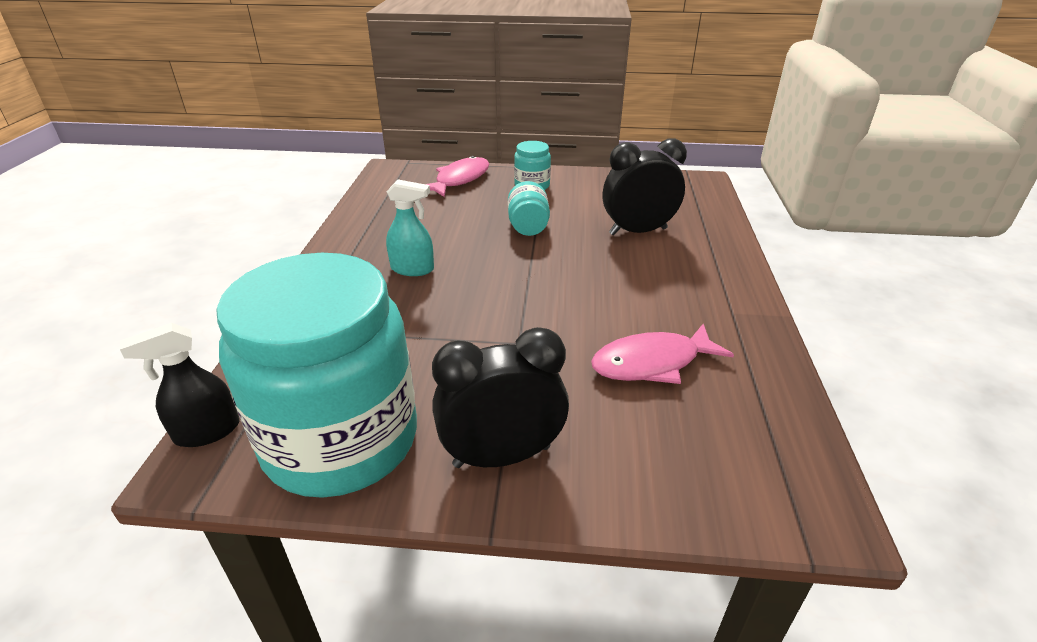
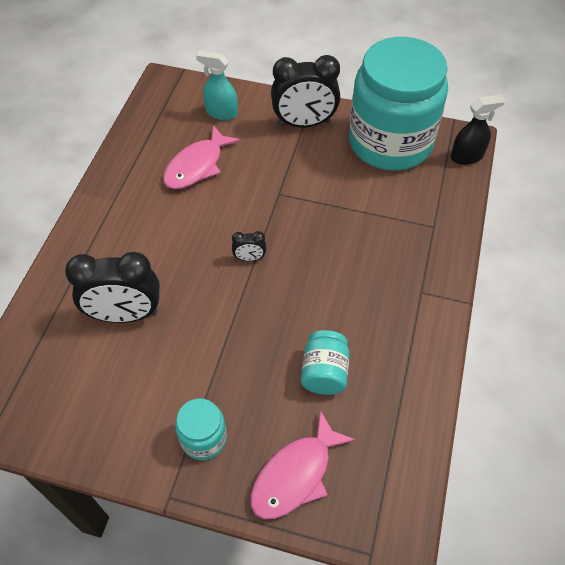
camera: 170 degrees left, 20 degrees up
(412, 269) = (355, 286): turquoise spray bottle -> turquoise spray bottle (221, 113)
(528, 227) = (234, 341): turquoise jar -> turquoise jar (324, 372)
(534, 278) = (249, 258): none -> black clock
(652, 363) = (197, 166): pink fish -> pink fish turned 135 degrees clockwise

